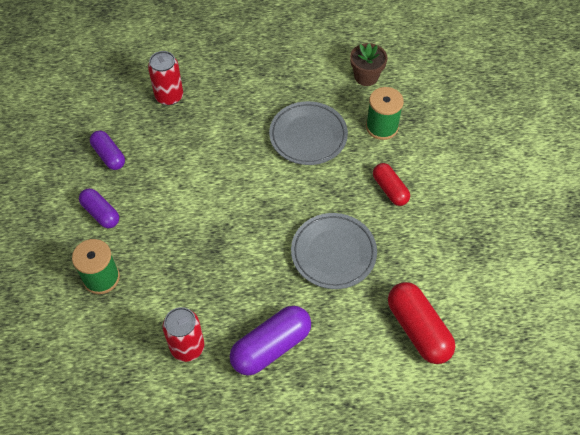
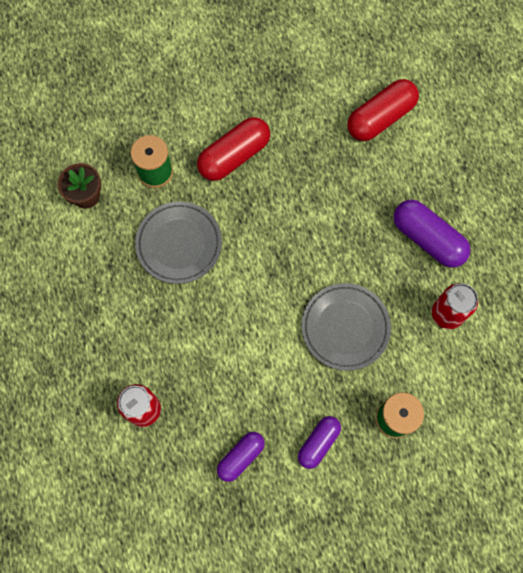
camera: 100 degrees left, 15 degrees up
(333, 253) = (318, 199): grey plate -> grey plate (345, 328)
(390, 189) = (234, 156): red capsule -> red capsule, size x1.60

